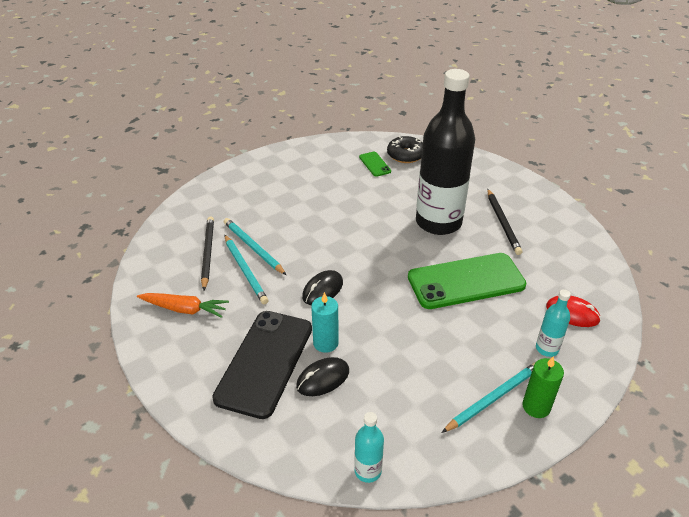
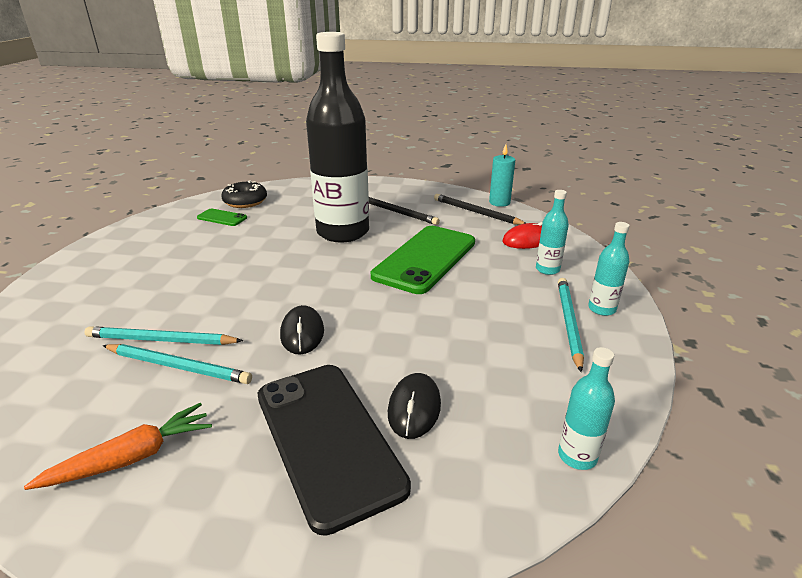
camera: 45 degrees left, 10 degrees down
(207, 253) = (96, 378): black pencil -> black pencil (476, 212)
(325, 343) = (371, 375): turquoise candle -> turquoise candle (499, 202)
(536, 407) = (602, 309): green candle -> turquoise bottle

